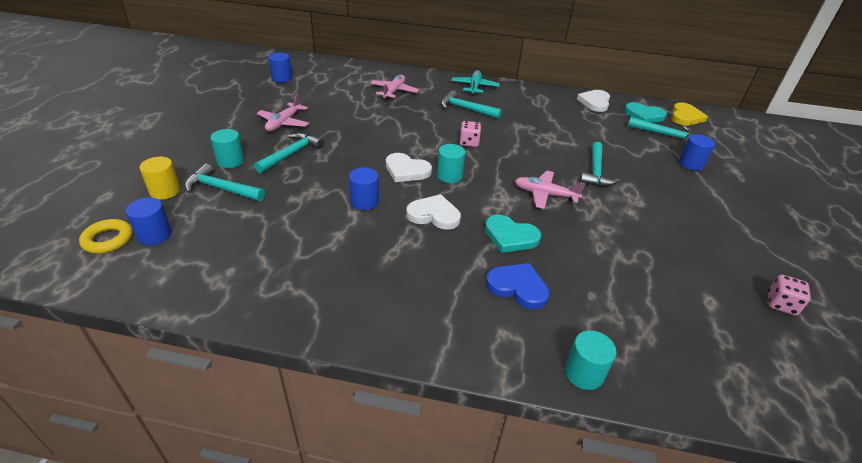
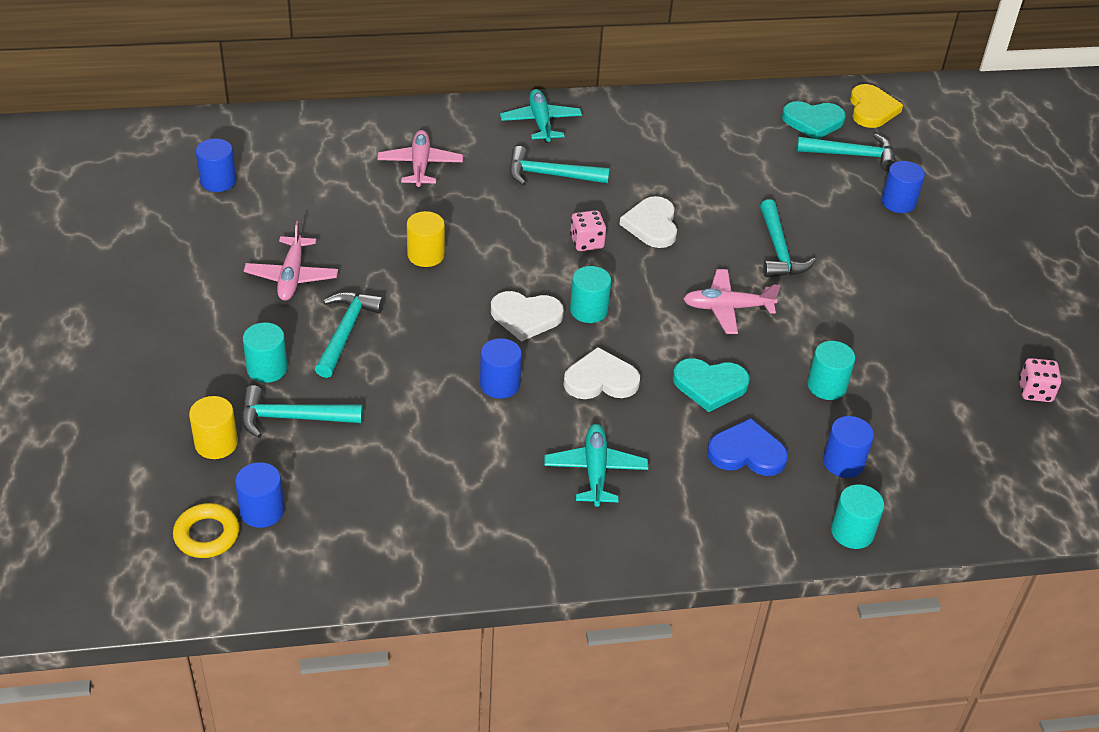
camera: 20 degrees left, 5 degrees up
(367, 129) = (426, 255): none -> yellow cylinder
(395, 269) = (595, 471): none -> turquoise plane
(594, 102) = (734, 111): white heart -> white heart (652, 225)
(595, 315) = (843, 462): none -> blue cylinder
(600, 258) = (826, 386): none -> turquoise cylinder

